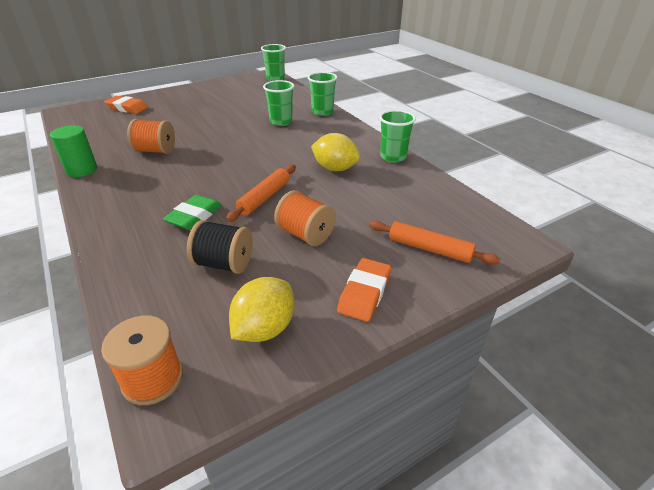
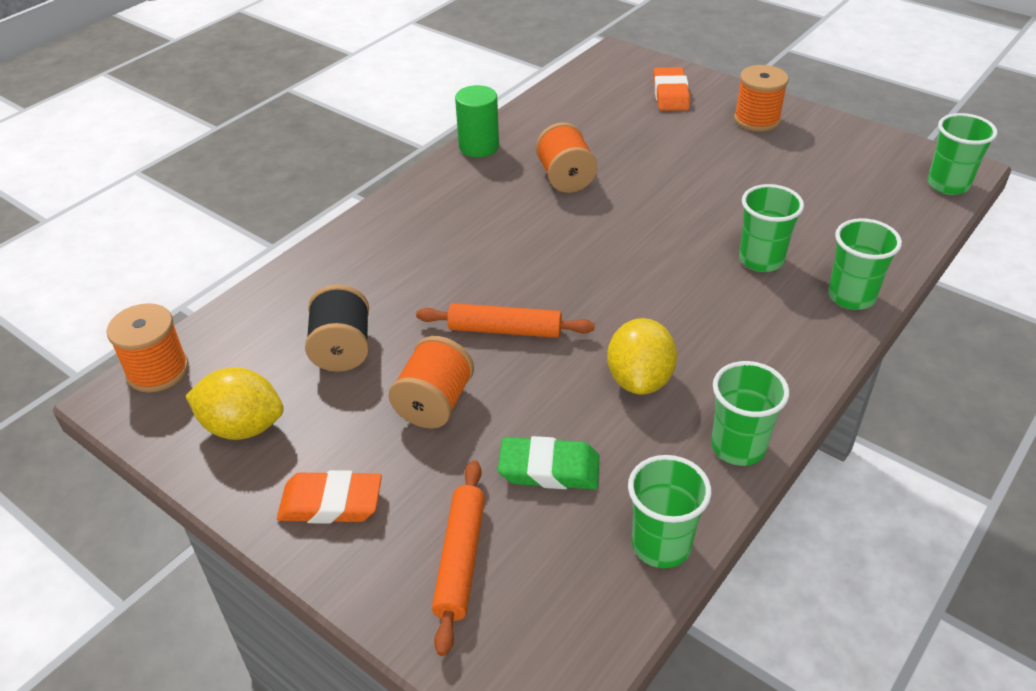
camera: 70 degrees right, 5 degrees up
(180, 96) = (757, 120): none -> orange spool
(194, 216) = (427, 283): green eraser -> green eraser (549, 469)
(441, 189) = (661, 545): none -> green cup

